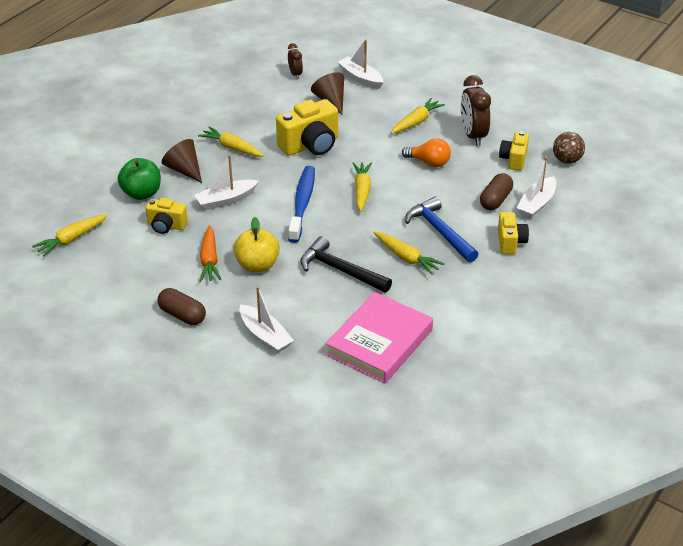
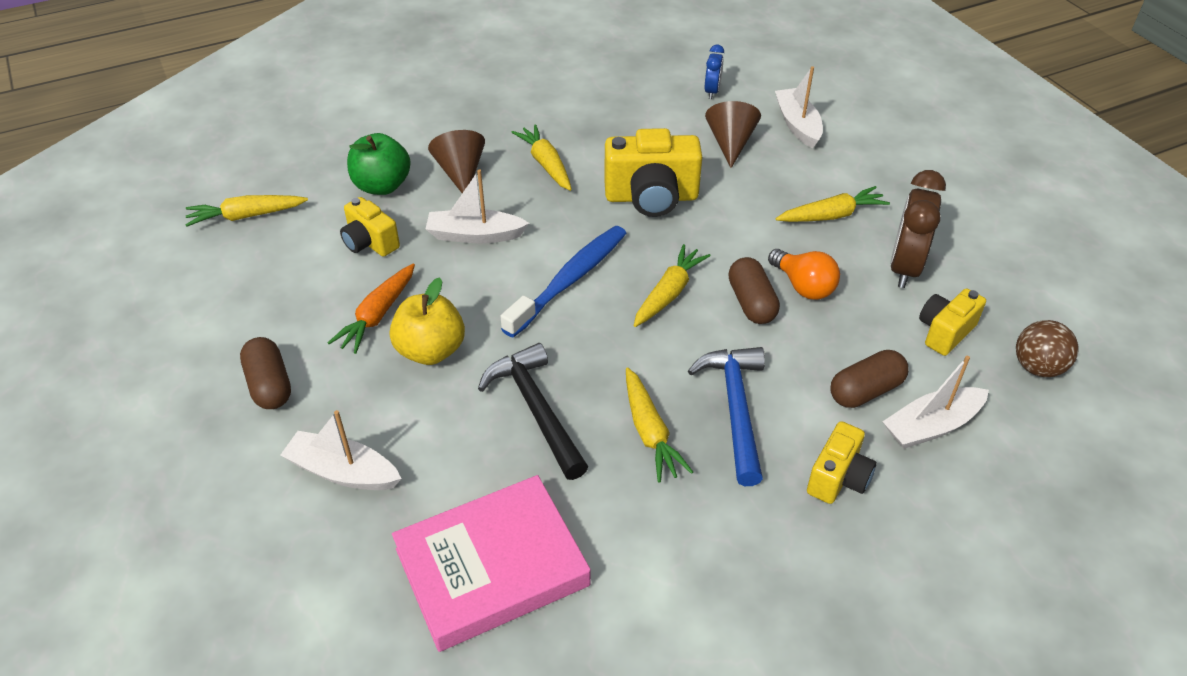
camera: 30 degrees right, 5 degrees up
(265, 336) = (343, 472): white boat -> white boat turned 120 degrees clockwise
(295, 74) = (712, 91): brown clock -> blue clock
(409, 180) = (751, 303): none -> brown capsule

